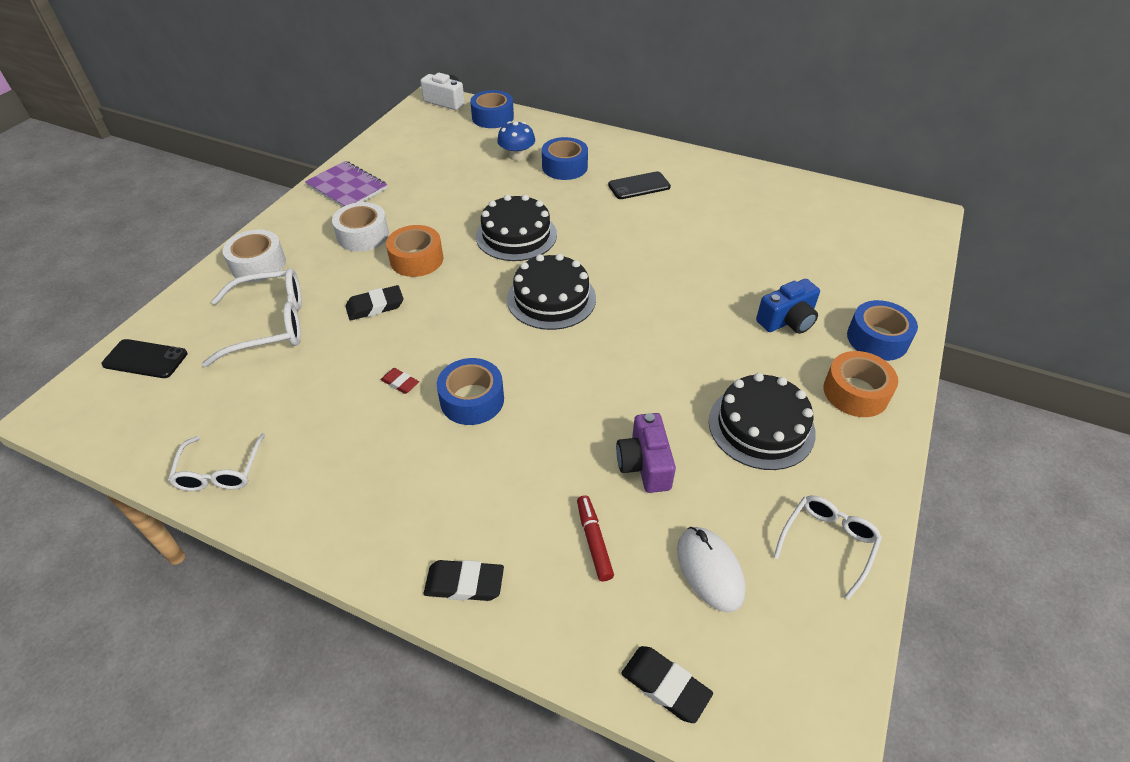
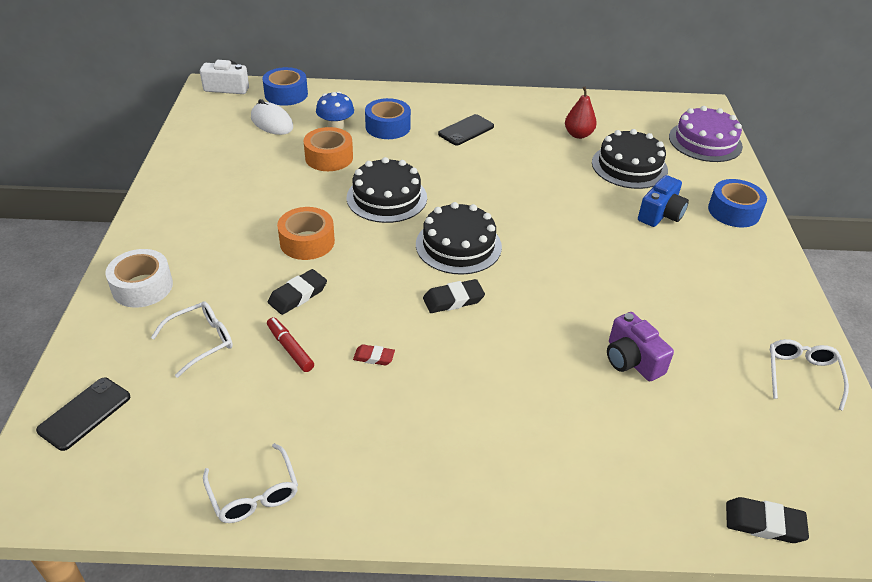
camera: 25 degrees left, 5 degrees down
(145, 359) = (84, 413): black phone -> black phone turned 45 degrees counterclockwise
(271, 325) = (202, 341): white glasses -> white glasses, size x0.62
(347, 187) = (184, 190): purple notebook -> none
(363, 235) = (235, 232): white tape -> none
(464, 583) = (556, 507): black eraser -> black eraser (453, 300)
(472, 400) = (451, 352): blue tape -> none
(594, 541) = (635, 434): red marker -> red marker (290, 349)
(709, 570) = (735, 425): white mouse -> white mouse (272, 122)
(755, 215) = (578, 134): none -> red pear
(761, 426) = (697, 302): black cake -> black cake (629, 166)
(855, 392) = (746, 256): orange tape -> orange tape (329, 157)
(898, 253) = (705, 141): none -> purple cake

